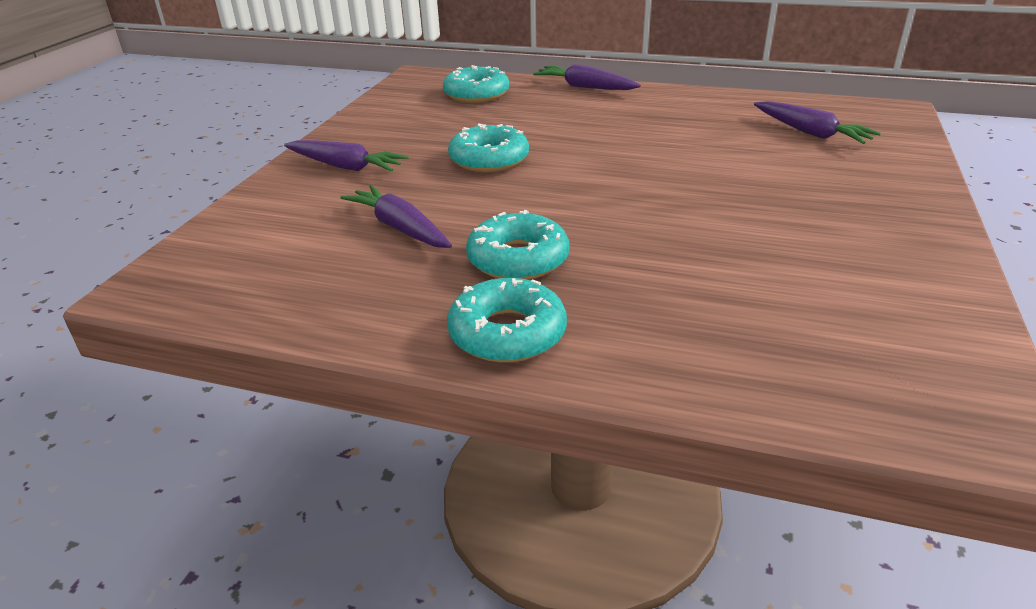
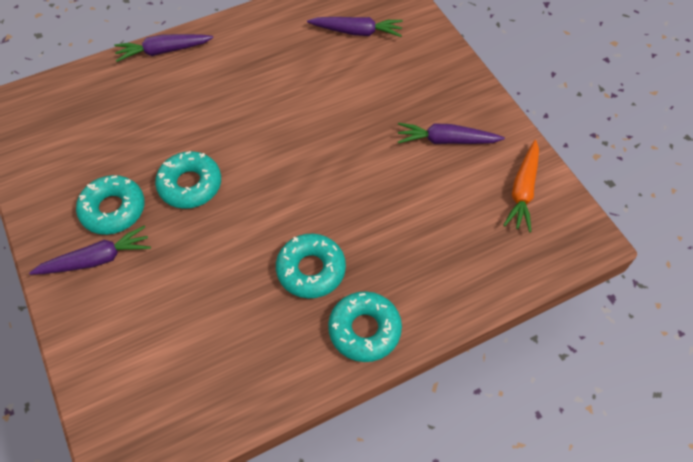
camera: 45 degrees left, 25 degrees up
(400, 228) = (213, 293): purple carrot -> purple carrot (446, 140)
(476, 94) = (89, 107): turquoise donut -> turquoise donut (113, 209)
(912, 328) = (523, 191): none -> orange carrot

